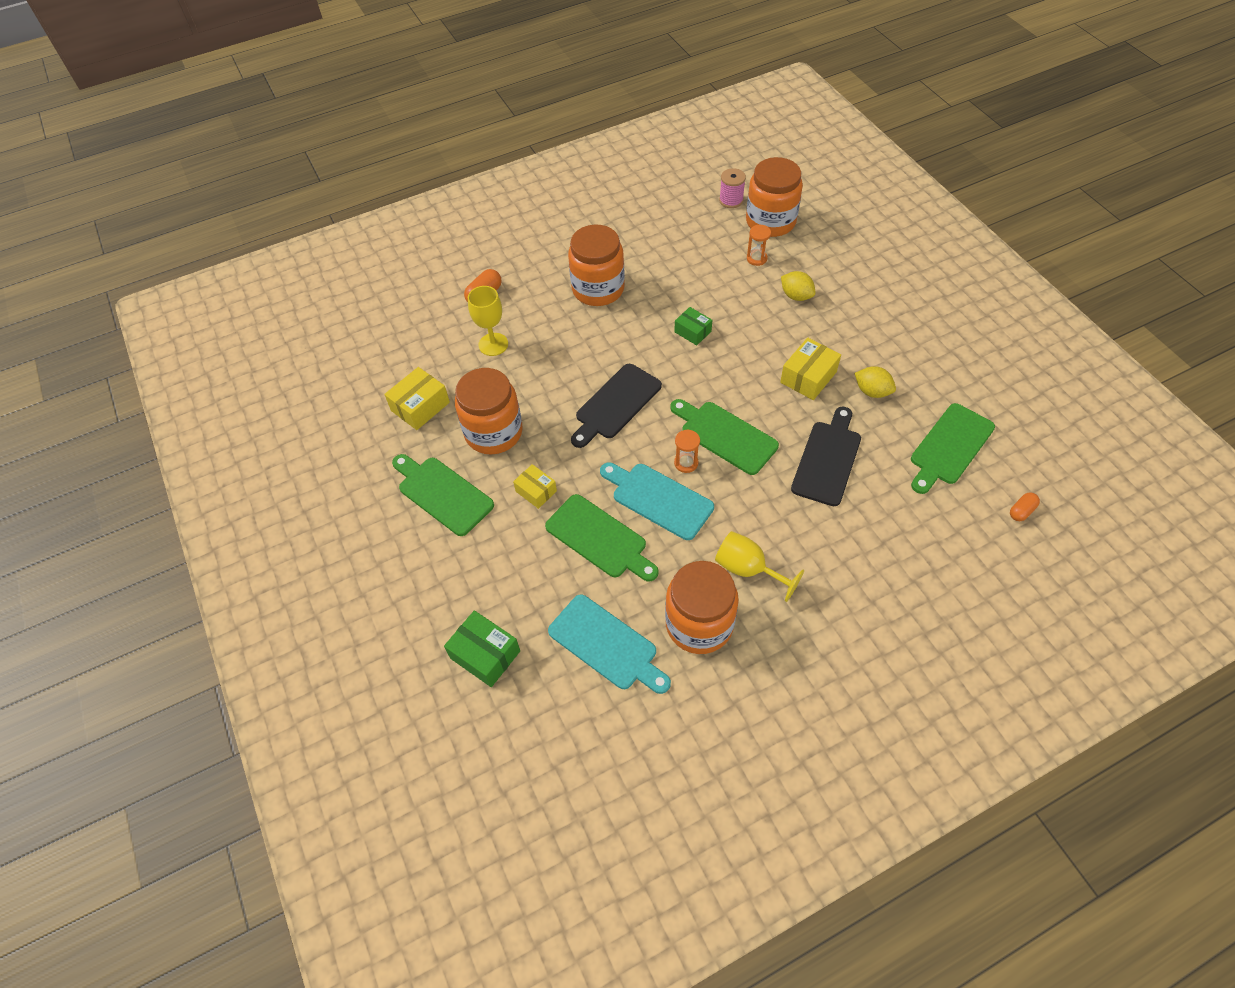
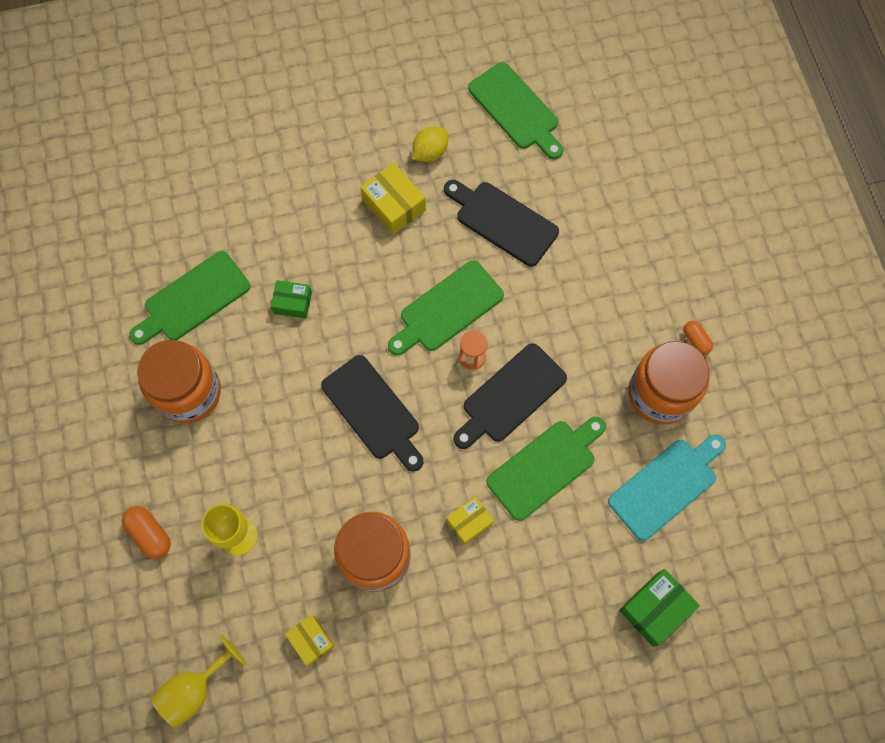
camera: 80 degrees left, 15 degrees up
(420, 406) = (311, 640): yellow box -> yellow box, size x0.66
(442, 493) = (447, 629): green cutting board -> green cutting board (193, 299)
(658, 499) = (510, 396): turquoise cutting board -> black cutting board
(692, 332) = (293, 303): green box -> green box turned 45 degrees clockwise
(731, 200) = (94, 203): pink spool -> none
(748, 569) = (611, 332): yellow goblet -> yellow goblet (195, 689)
(756, 258) = (203, 203): orange hourglass -> none
(770, 221) = (148, 170): orange jar -> none
(796, 296) = (275, 181): yellow lemon -> none
(1021, 511) = (600, 80): orange capsule -> orange capsule (696, 340)

